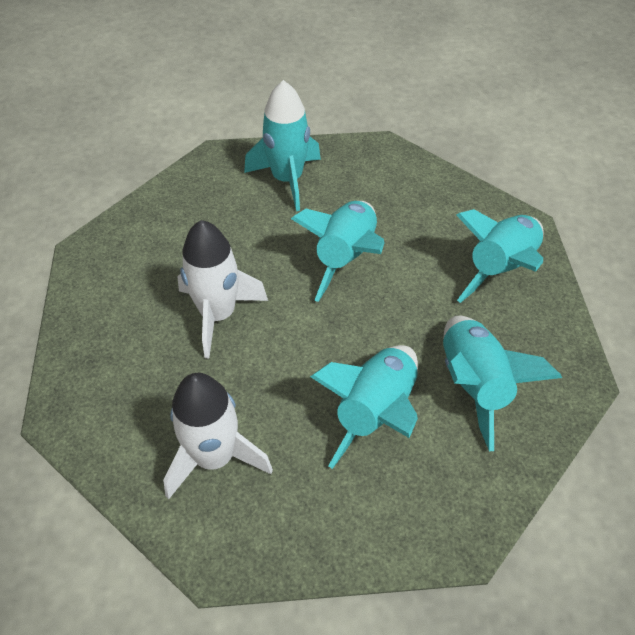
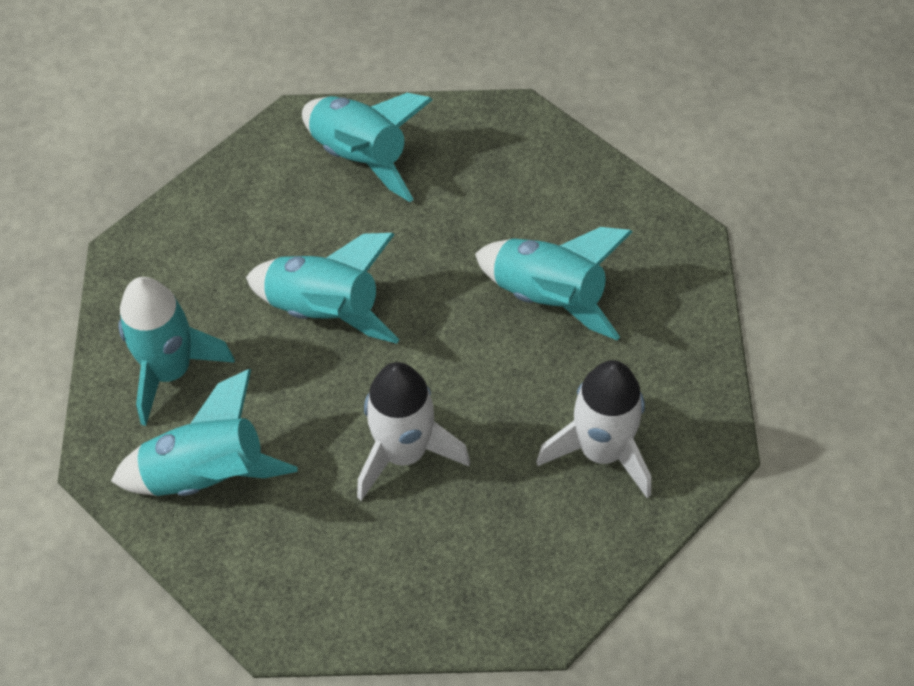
camera: 85 degrees left, 5 degrees up
(474, 384) = (519, 205): turquoise rocket -> turquoise rocket (207, 474)

